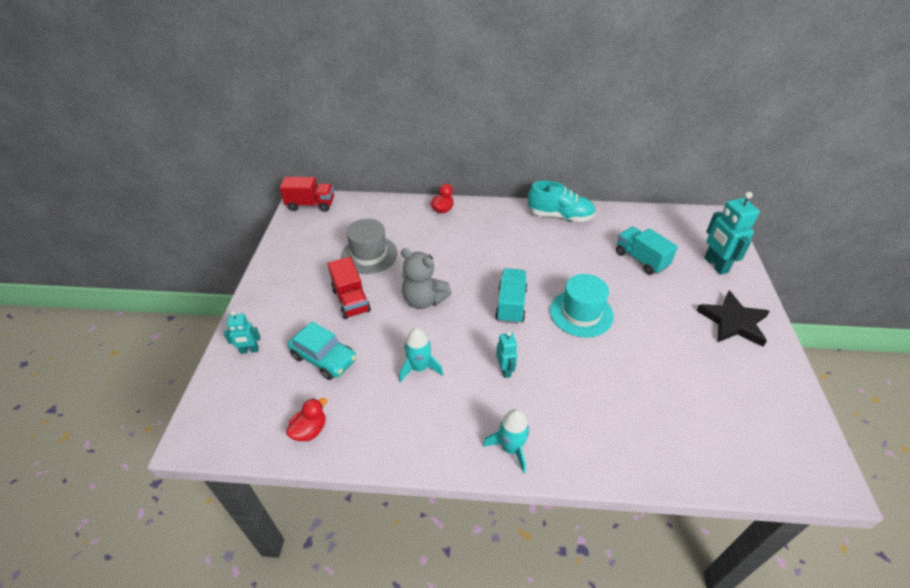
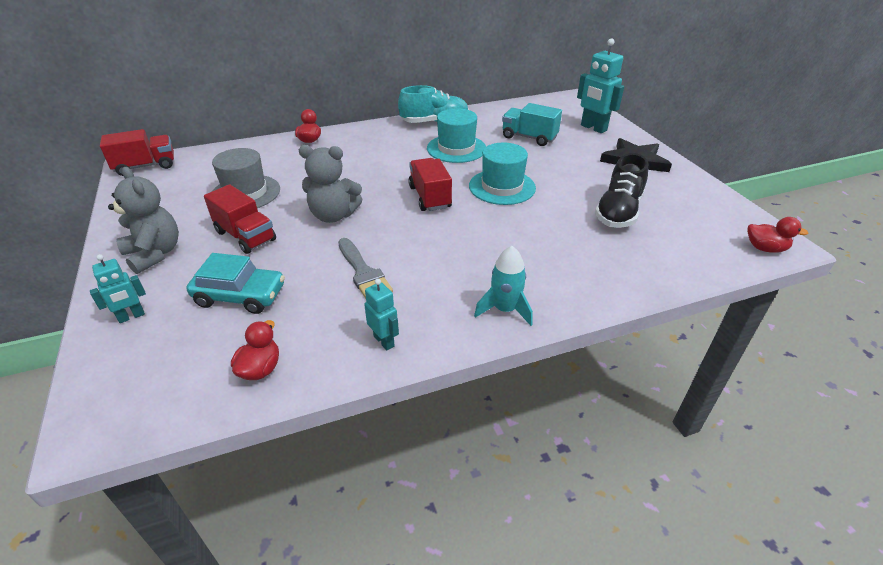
camera: 25 degrees left, 5 degrees down
(284, 297) = (154, 254): none -> grey teddy bear
(419, 368) = (363, 272): turquoise rocket -> grey brush
(505, 370) = (457, 249): turquoise robot -> turquoise robot (384, 341)
(511, 305) = (429, 197): turquoise truck -> red truck
(563, 254) = (456, 148): none -> turquoise hat
(676, 379) = (618, 212): none -> black shoe
(805, 477) = (765, 248): none -> red duck

